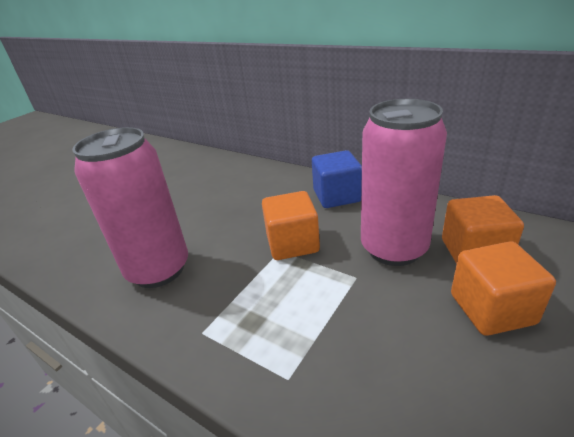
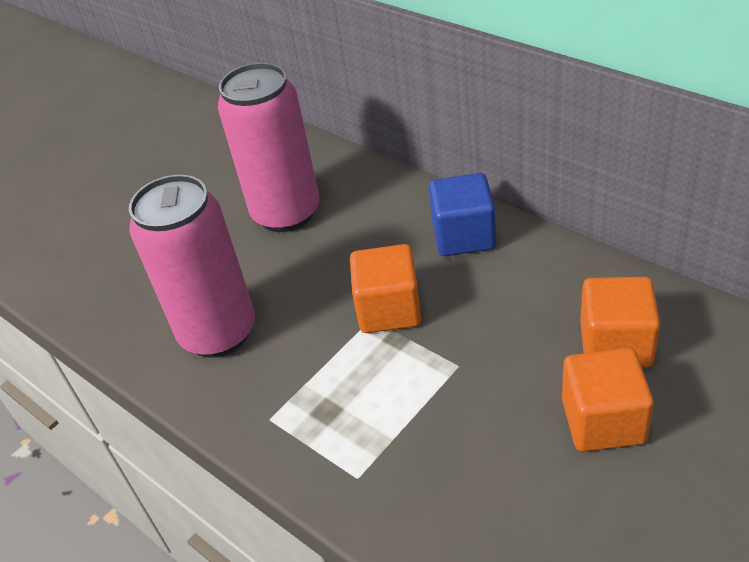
camera: 10 degrees right, 10 degrees up
(394, 248) = (516, 329): pink can -> pink can (286, 213)

